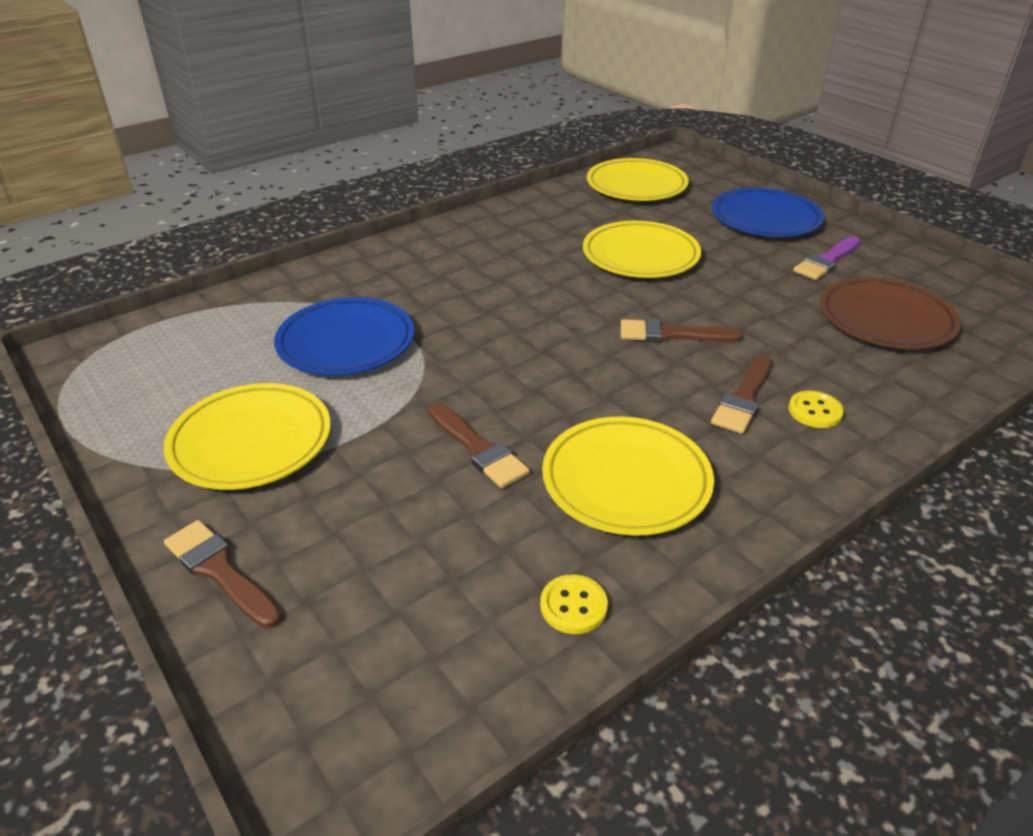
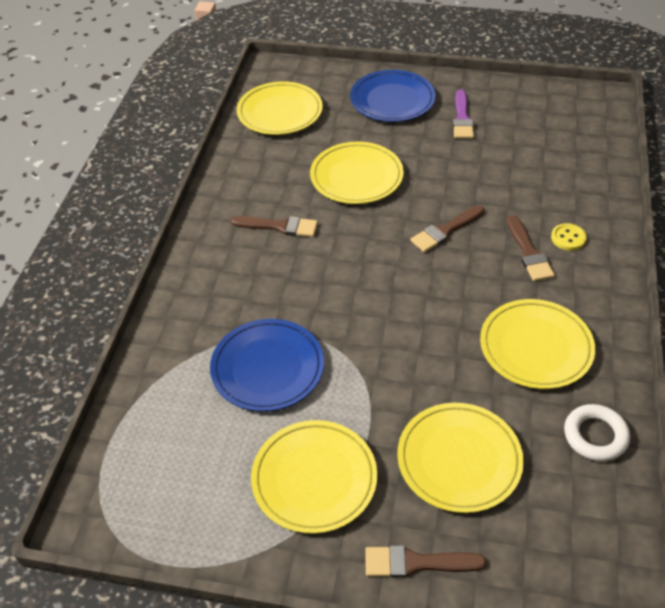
camera: 40 degrees left, 10 degrees up
(393, 519) = (459, 460): none -> yellow plate
(478, 449) = (444, 384): brown brush -> brown brush (279, 226)
(573, 606) = (595, 436): yellow button -> white ring
(885, 319) = (535, 148): brown plate -> none

